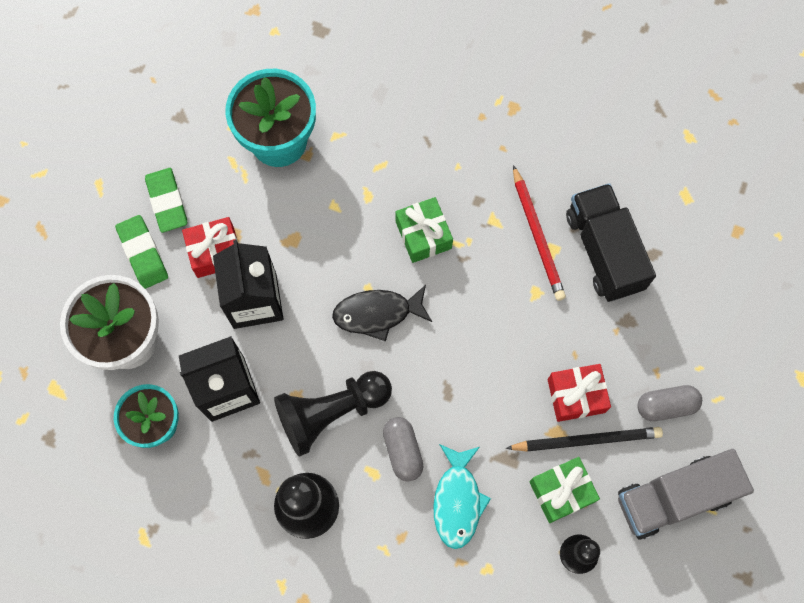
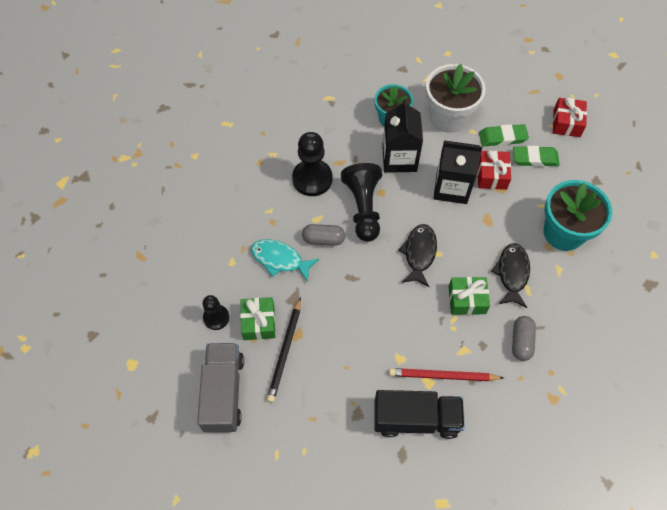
camera: 110 degrees right, 10 degrees down
(364, 190) = (512, 273): none -> black fish
(576, 395) = (317, 356): red gift -> red gift (566, 123)
(666, 406) = (286, 415): grey capsule -> grey capsule (521, 341)

